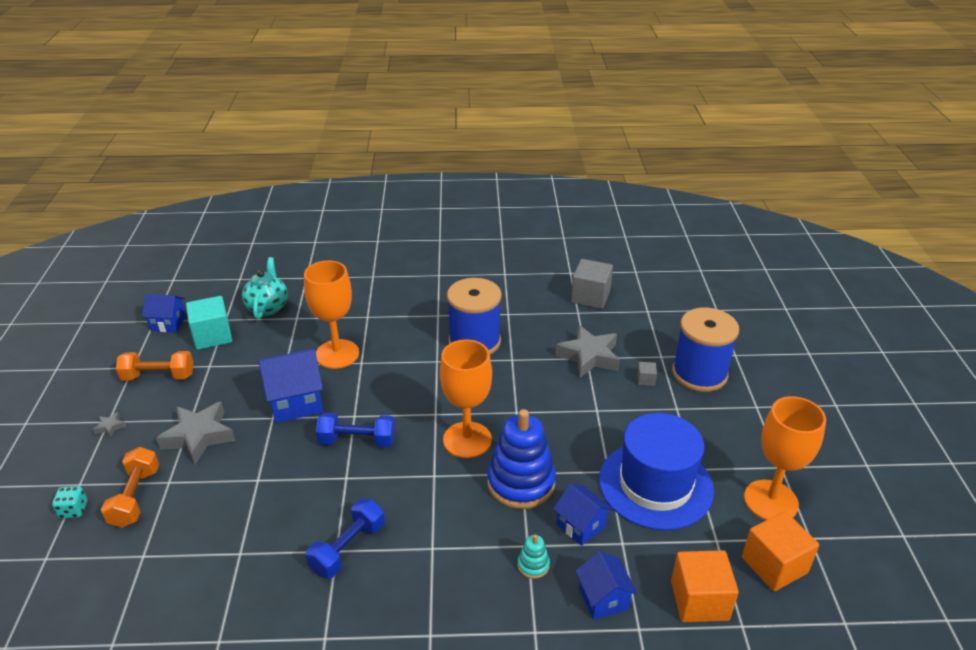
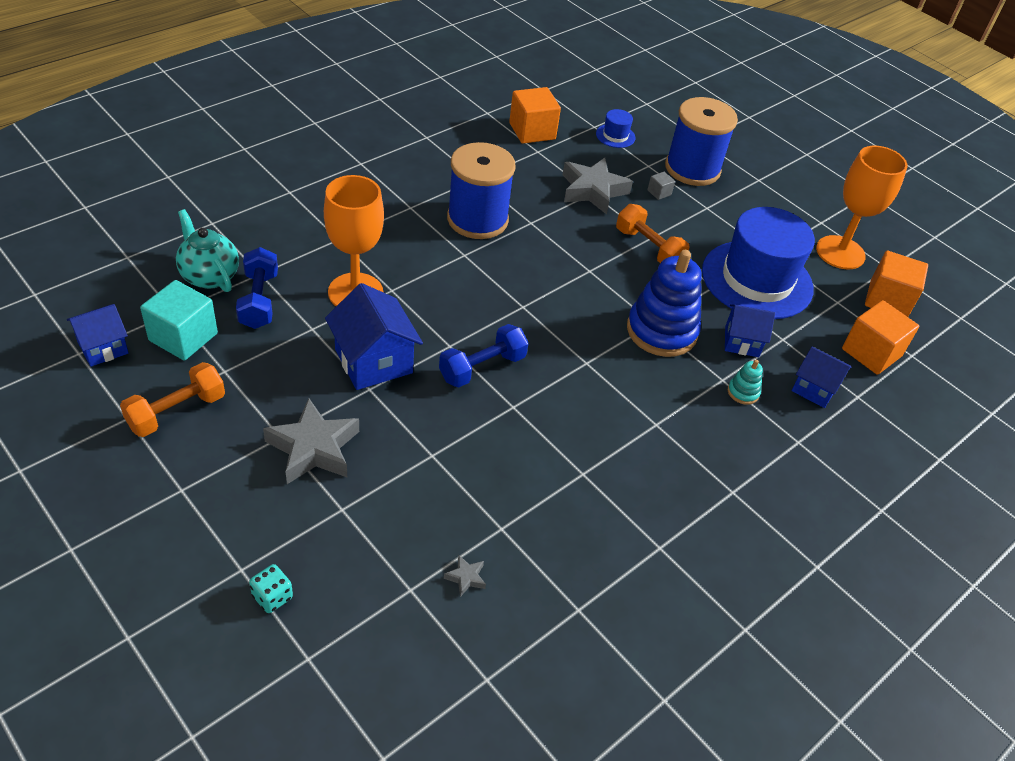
camera: 45 degrees left, 10 degrees up
(110, 427) = (193, 494): grey star -> grey star (466, 577)
(135, 497) = (326, 544): orange dumbbell -> orange dumbbell (648, 248)
(296, 402) = (373, 361): blue house -> blue house turned 60 degrees counterclockwise
(348, 548) = (590, 465): blue dumbbell -> blue dumbbell (259, 300)
(467, 440) = (577, 316): orange goblet -> none
(590, 297) = (532, 131): grey cube -> orange cube
(657, 324) = (615, 136): none -> blue hat

